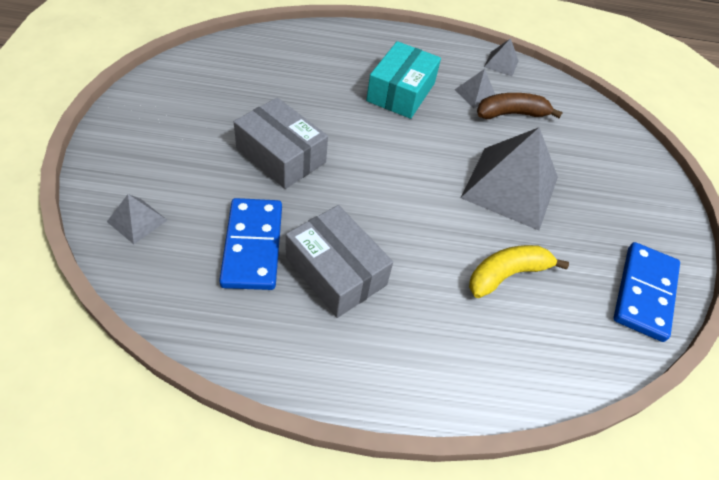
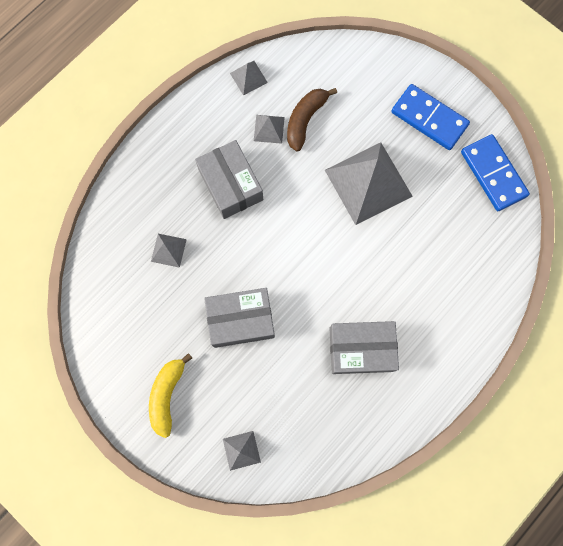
camera: 45 degrees left, 25 degrees up
(252, 246) = (309, 388): blue domino -> blue domino (429, 119)
(303, 79) = (168, 250): none -> grey pyramid
(401, 92) = (230, 185): turquoise box -> grey box
(507, 274) = (429, 246): yellow banana -> yellow banana (167, 395)

